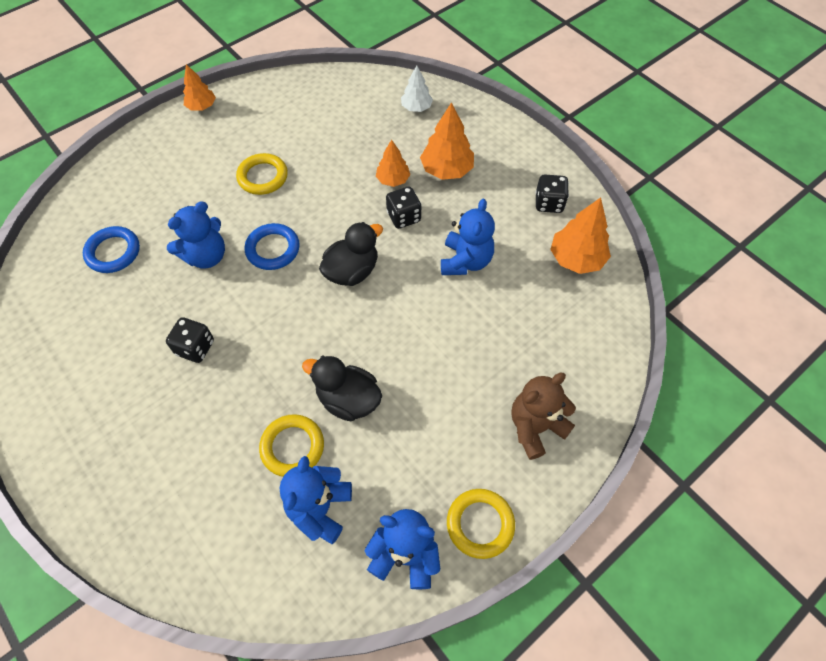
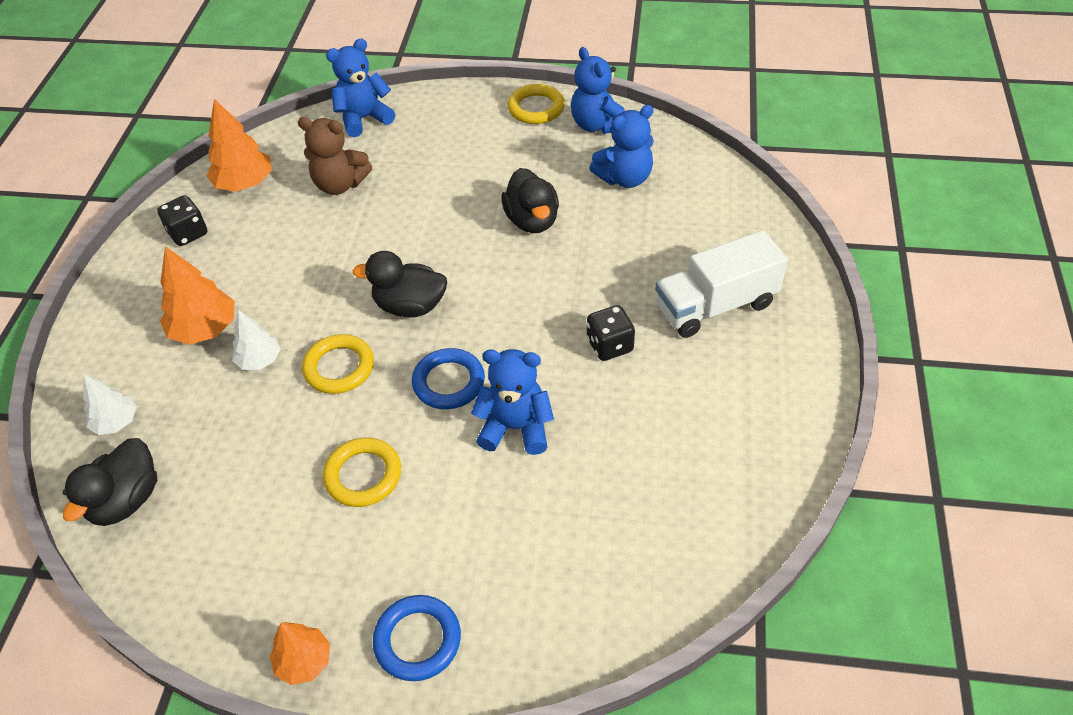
camera: 130 degrees left, 10 degrees down
(113, 252) = (604, 514): blue ring -> blue ring (417, 640)
(143, 439) = (715, 305): none -> white truck
(292, 447) = (605, 221): yellow ring -> yellow ring (339, 367)
(360, 91) = (126, 500): none -> black duck
(393, 180) = (259, 360): orange tree -> white tree
(403, 217) = (305, 317): black dice -> none
(465, 261) = (317, 243): blue teddy bear -> blue teddy bear (364, 119)
(535, 427) = (435, 123): brown teddy bear -> brown teddy bear (340, 184)

